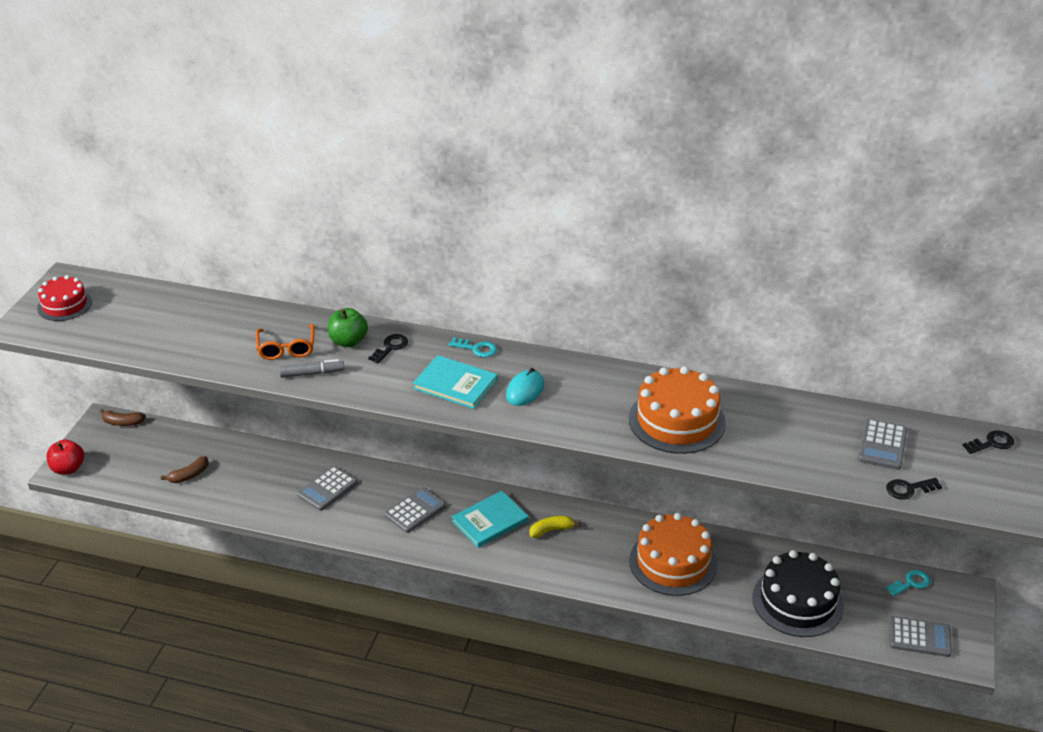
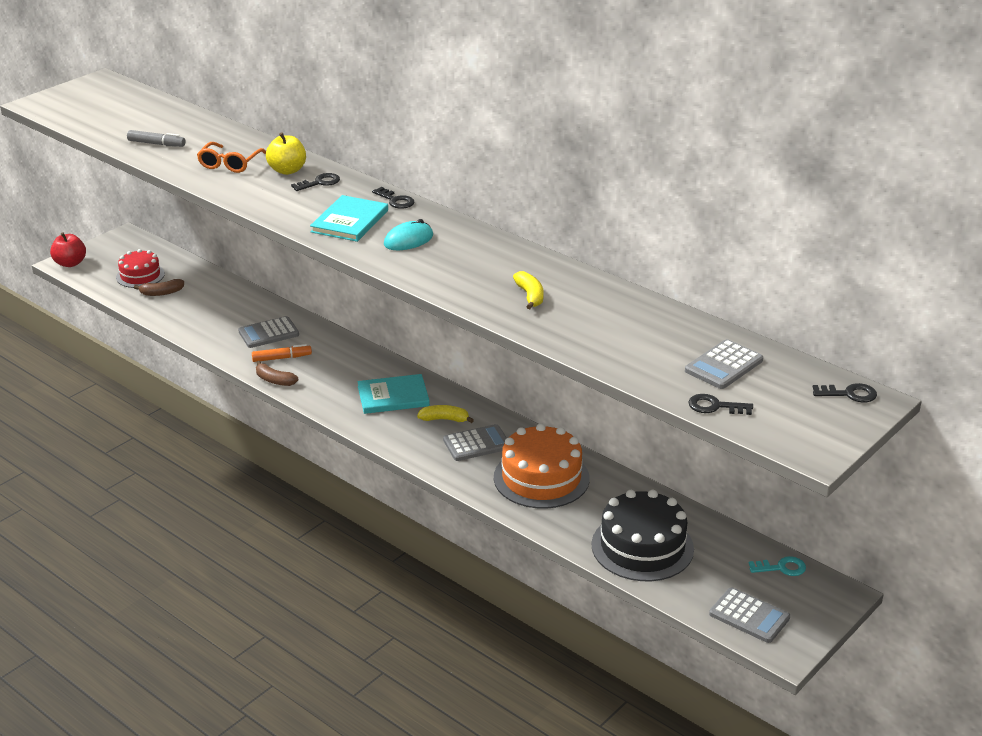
camera: 25 degrees right, 5 degrees down
(64, 305) = (83, 97): red cake -> red cake (140, 275)
(122, 422) = (140, 241): brown banana -> brown banana (274, 380)
(312, 373) = (233, 186): grey marker -> grey marker (156, 144)
(348, 341) = (287, 170): green apple -> yellow apple
(360, 512) = (282, 358): none -> orange marker
(415, 510) = (331, 370): grey calculator -> grey calculator (476, 444)
(455, 384) = (350, 221): turquoise book -> turquoise book turned 60 degrees clockwise
(476, 349) = (395, 200): turquoise key -> black key
(677, 421) = (530, 296): orange cake -> yellow banana

